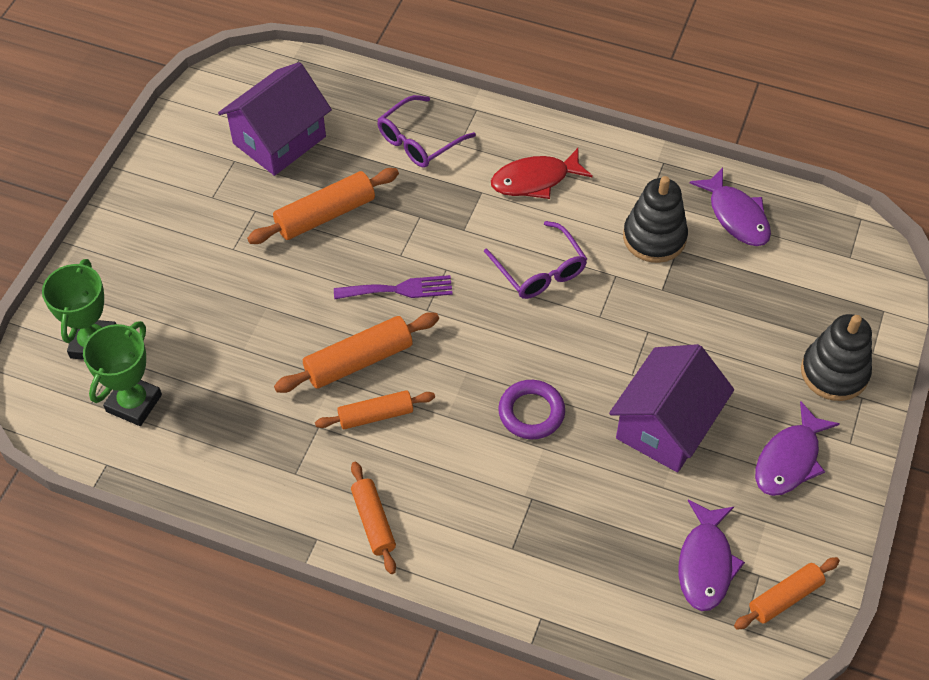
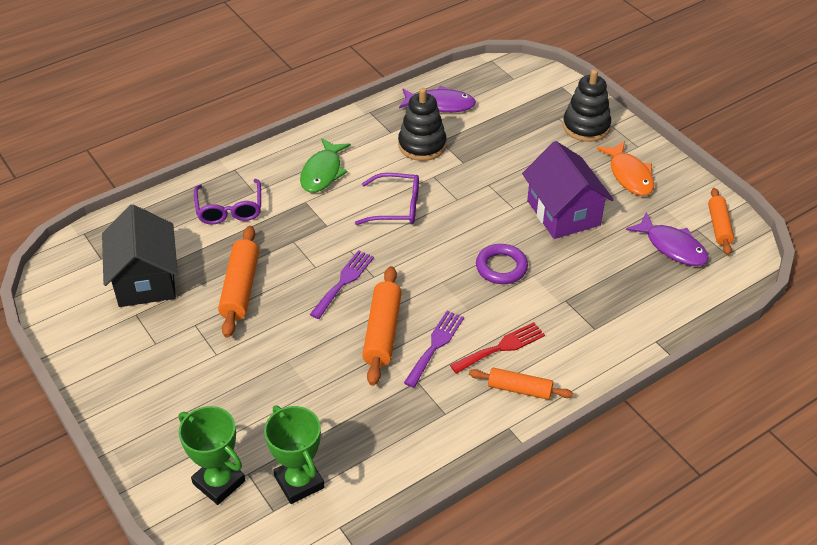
camera: 55 degrees left, 10 degrees down
(279, 140) = (146, 280): purple house -> black house
(376, 415) = (435, 345): orange rolling pin -> purple fork
(418, 475) = (501, 347): none -> red fork
(535, 180) = (323, 172): red fish -> green fish
(789, 459) = (629, 175): purple fish -> orange fish

